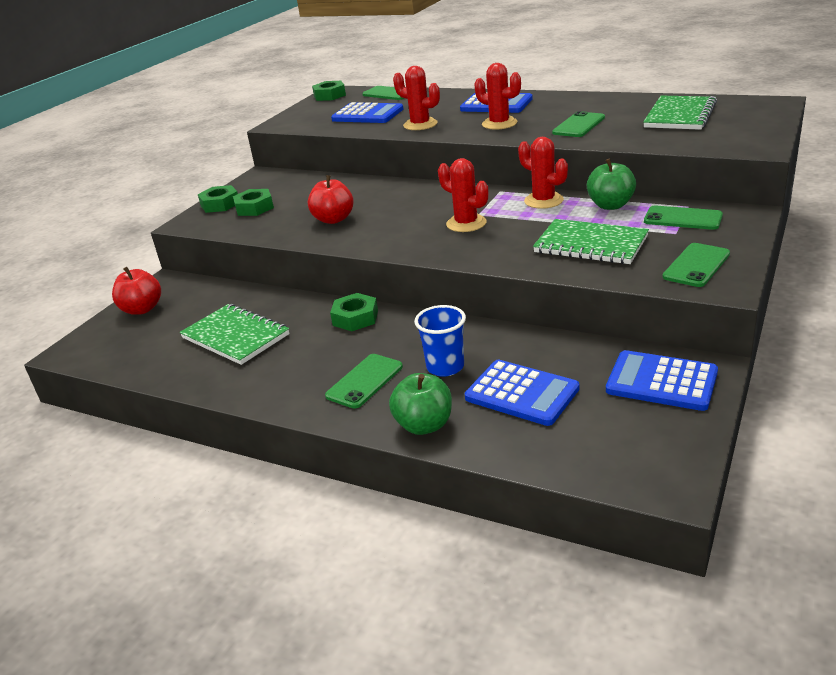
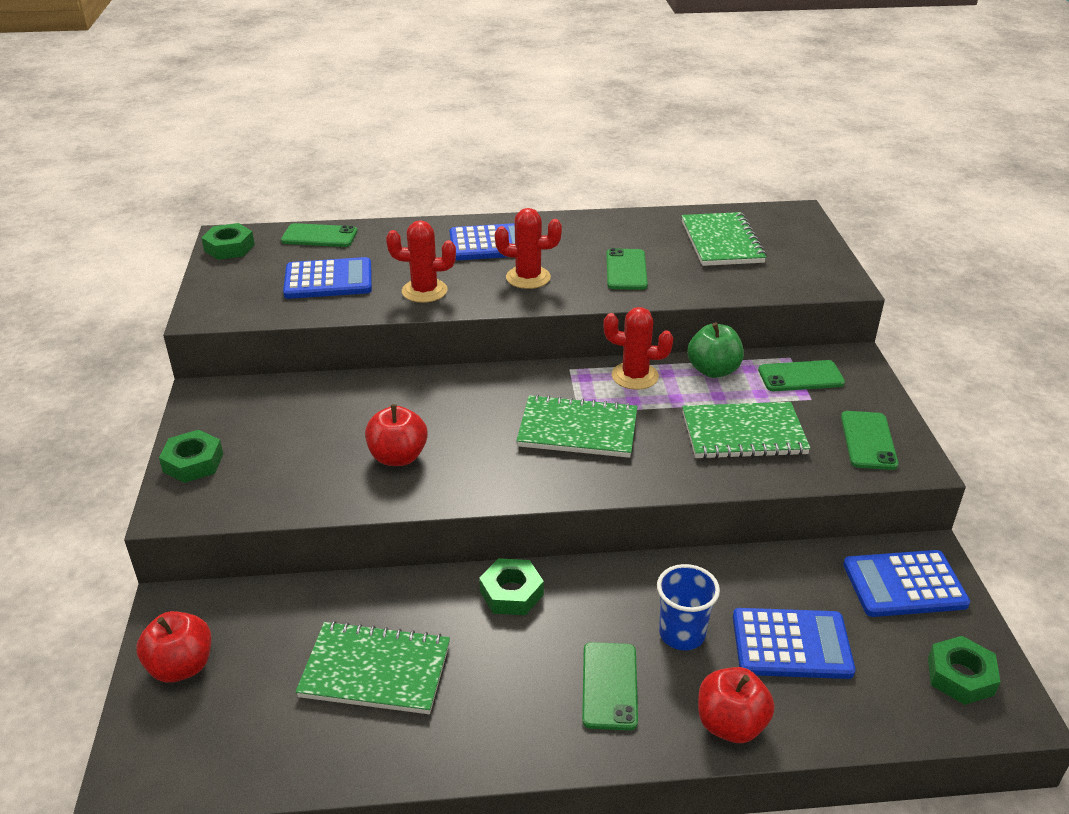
camera: 35 degrees left, 5 degrees up
(254, 208) = (257, 459): green nut -> green nut (960, 676)
(424, 425) = (730, 724): green apple -> red apple
(466, 223) = (578, 430): red cactus -> green notebook

